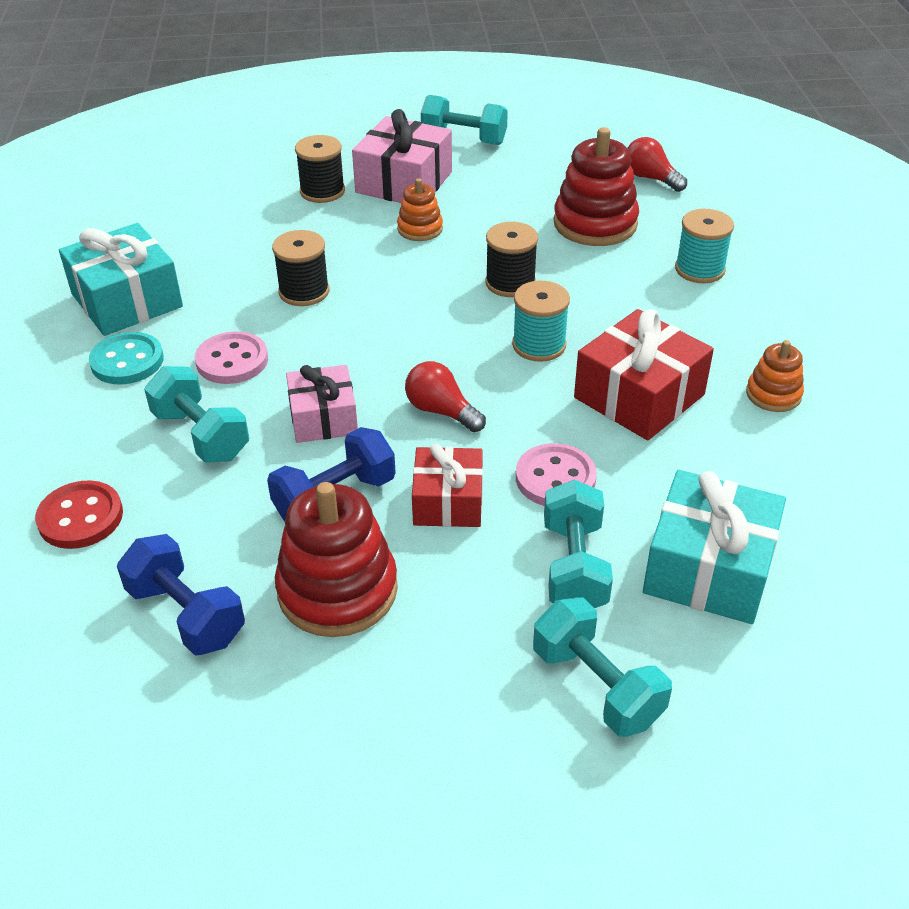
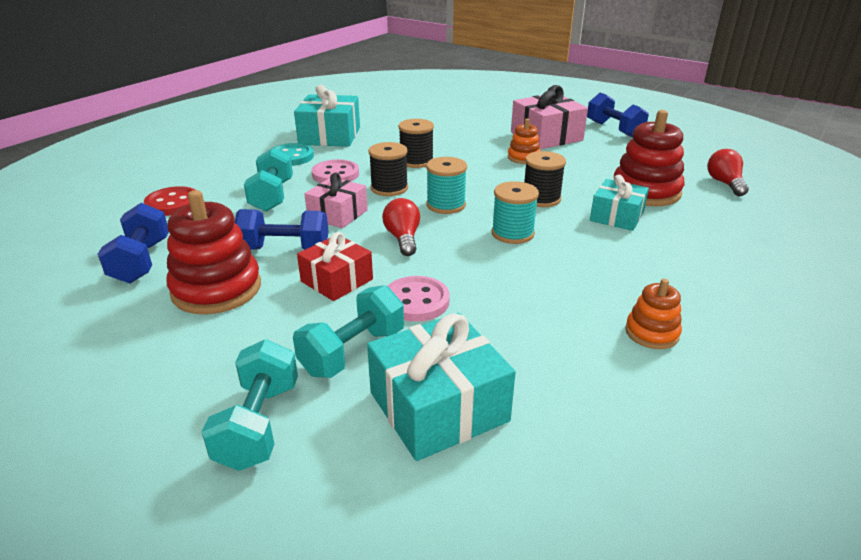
camera: 40 degrees right, 10 degrees down
(322, 191) = (493, 126): black spool -> black spool (389, 188)
(464, 139) = (614, 129): turquoise dumbbell -> blue dumbbell
(606, 272) = (616, 216): none -> turquoise gift
(639, 396) = (541, 286): red gift -> none
(699, 269) = (694, 240): turquoise spool -> turquoise spool (446, 205)

